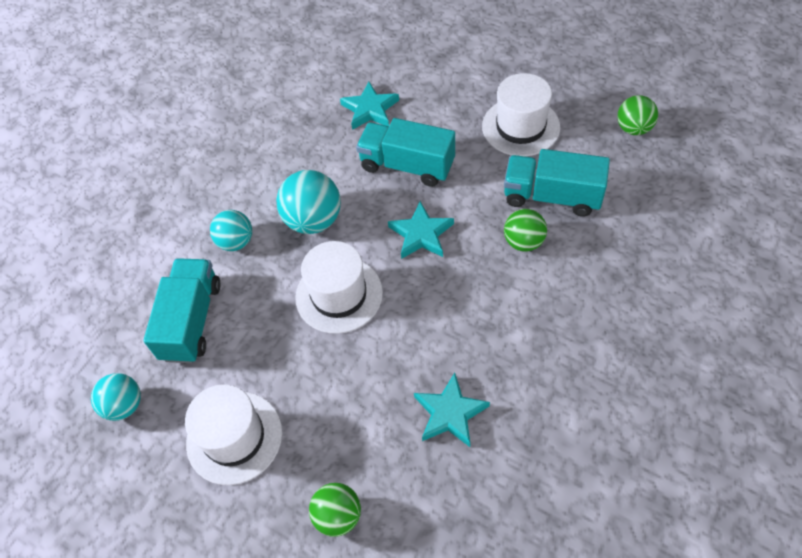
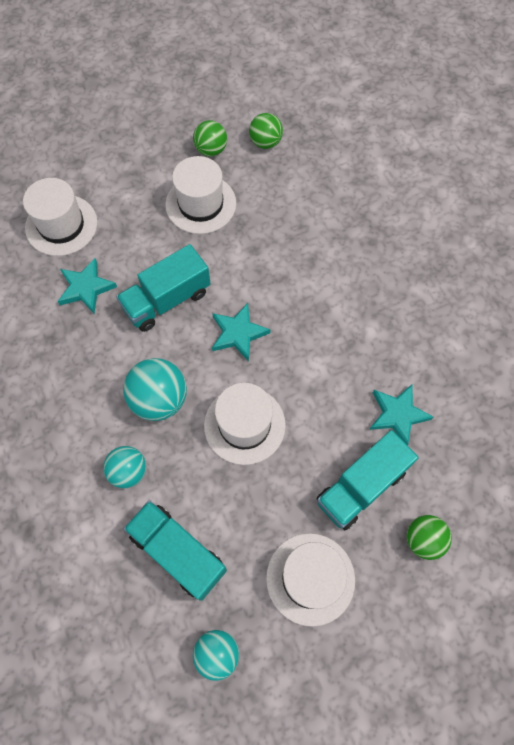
camera: 60 degrees left, 10 degrees up
(410, 58) = (61, 225): none -> white hat
(523, 242) = (300, 274): green ball -> green ball (211, 150)
(552, 196) = (278, 230): turquoise truck -> turquoise truck (361, 486)

